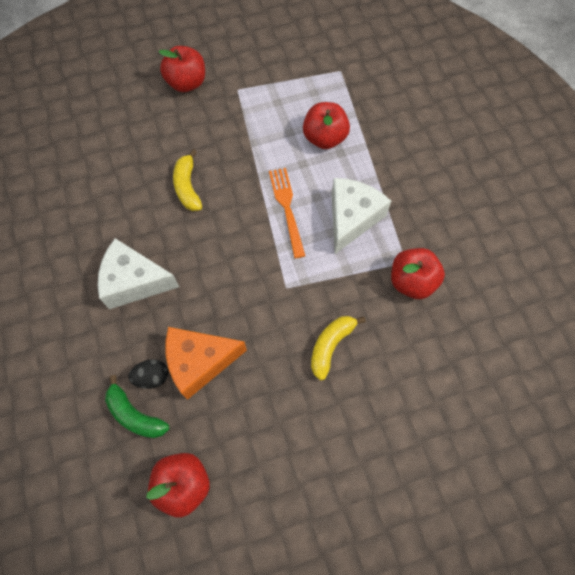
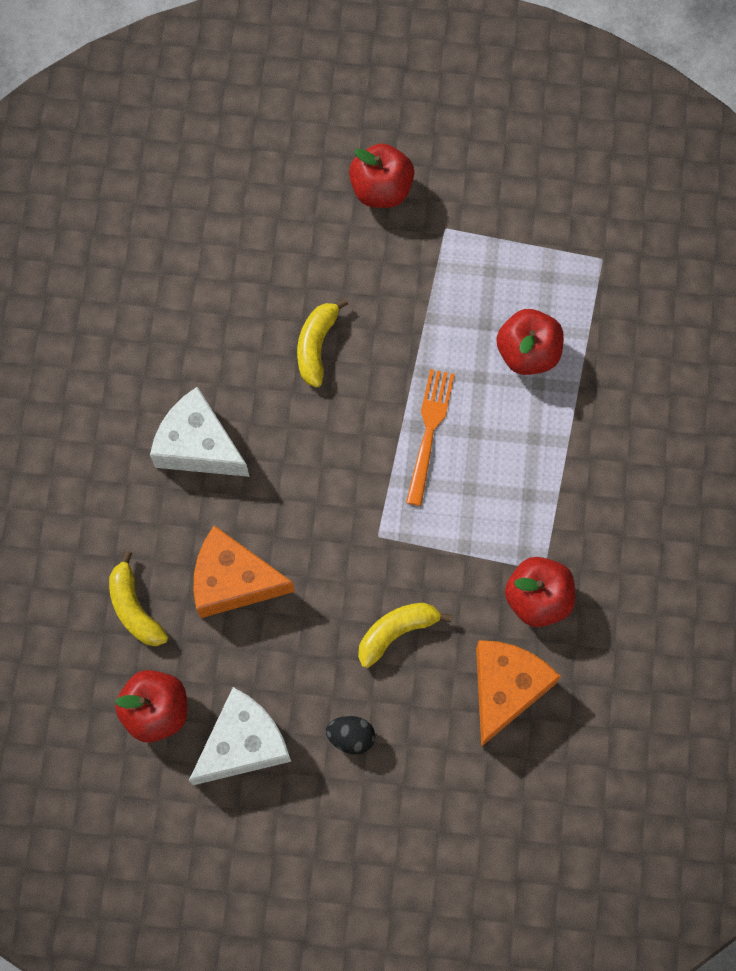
camera: 25 degrees right, 5 degrees up
(135, 415) = (135, 608): green banana -> yellow banana
(152, 377) = (171, 573): black egg -> black egg (351, 737)
(352, 218) = (505, 482): white cheese -> white cheese (244, 743)
(424, 350) = (506, 688): none -> orange cheese

